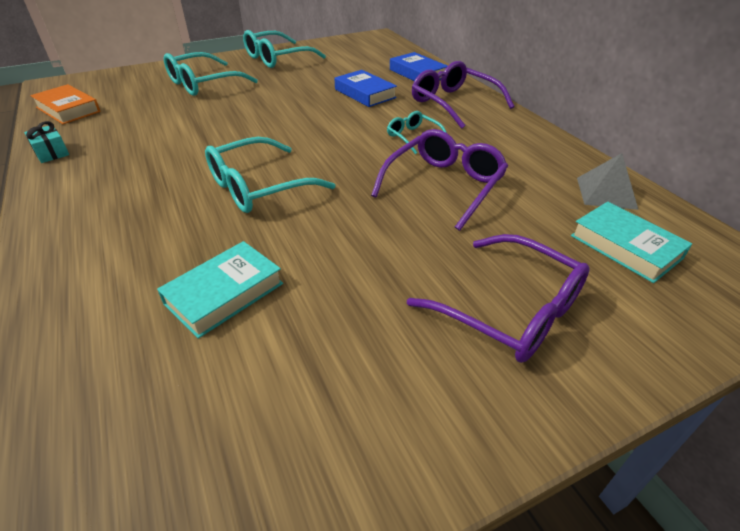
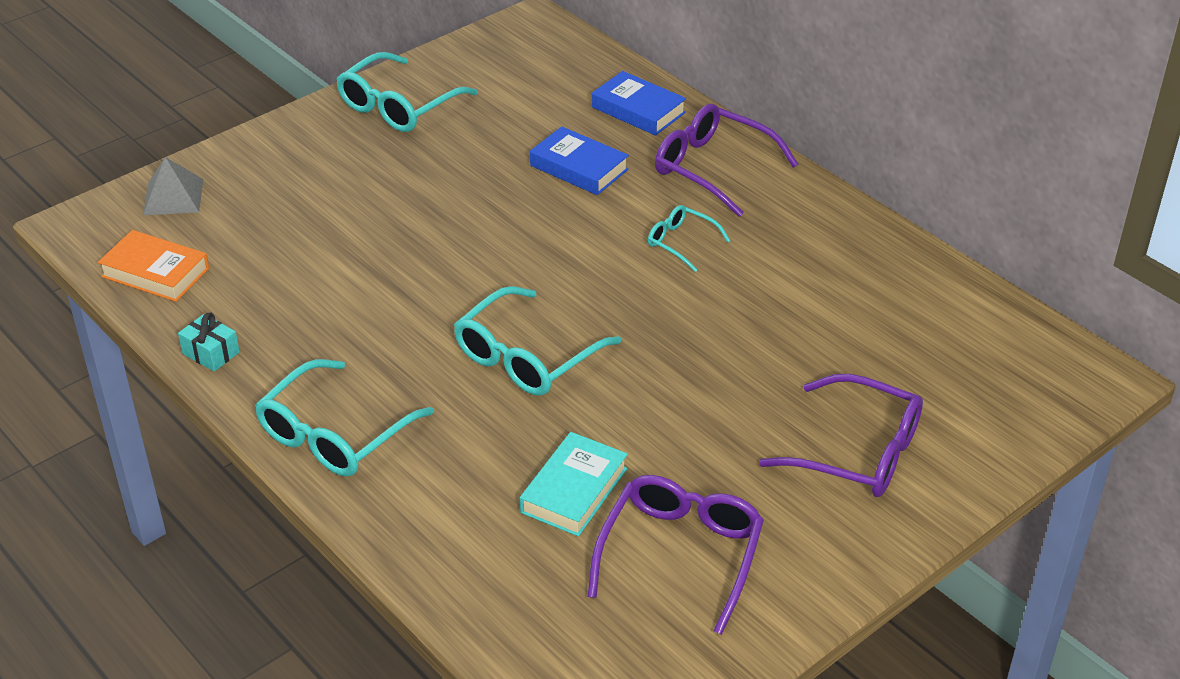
camera: 15 degrees left, 0 degrees up
(204, 84) = (321, 184): turquoise glasses -> turquoise glasses (335, 434)
(443, 186) = (747, 315): purple glasses -> purple glasses (680, 555)
(606, 193) = (932, 293): grey pyramid -> grey pyramid (173, 197)
(625, 247) = (958, 361): turquoise book -> none

